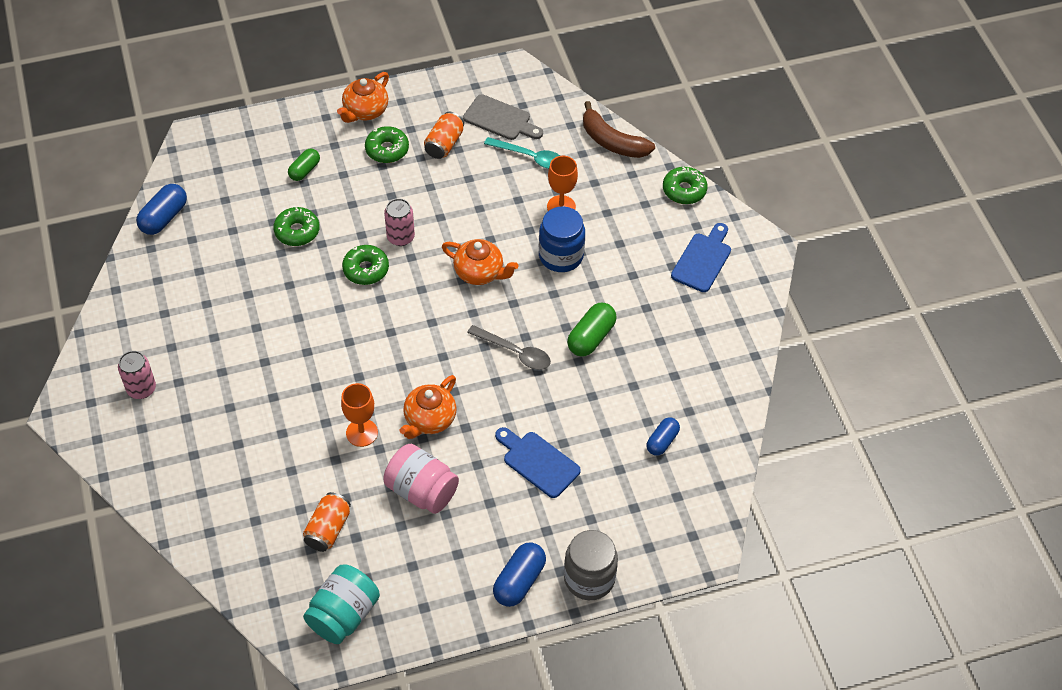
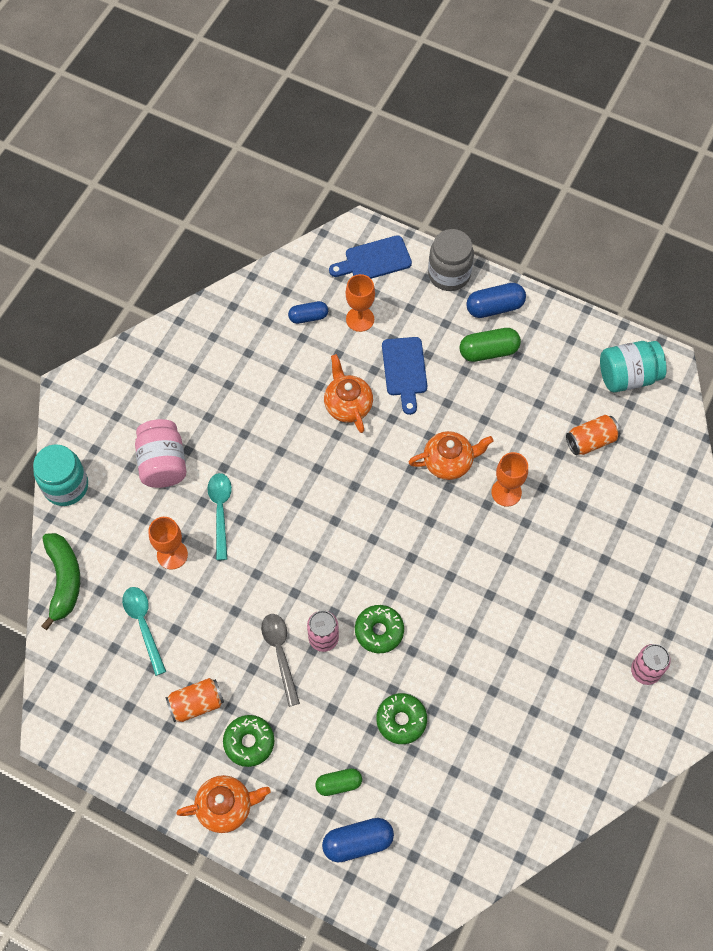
camera: 135 degrees left, 10 degrees up
(164, 217) = (502, 840): blue capsule -> blue capsule (358, 842)
(422, 491) = (502, 415): pink jar -> pink jar (163, 463)
(480, 272) = (295, 550): orange teapot -> orange teapot (347, 405)
(500, 119) = (124, 687): grey cutting board -> none
(515, 352) = (337, 462): grey spoon -> grey spoon (280, 653)
(561, 256) = (220, 511): blue jar -> turquoise spoon
(591, 337) = (272, 427): green capsule -> green capsule (488, 351)
(612, 142) = (64, 580): brown banana -> green banana
(620, 474) = (360, 319): none -> orange goblet
(684, 190) = (66, 486): green donut -> turquoise jar
(703, 260) = (124, 418): blue cutting board -> blue cutting board (374, 260)

